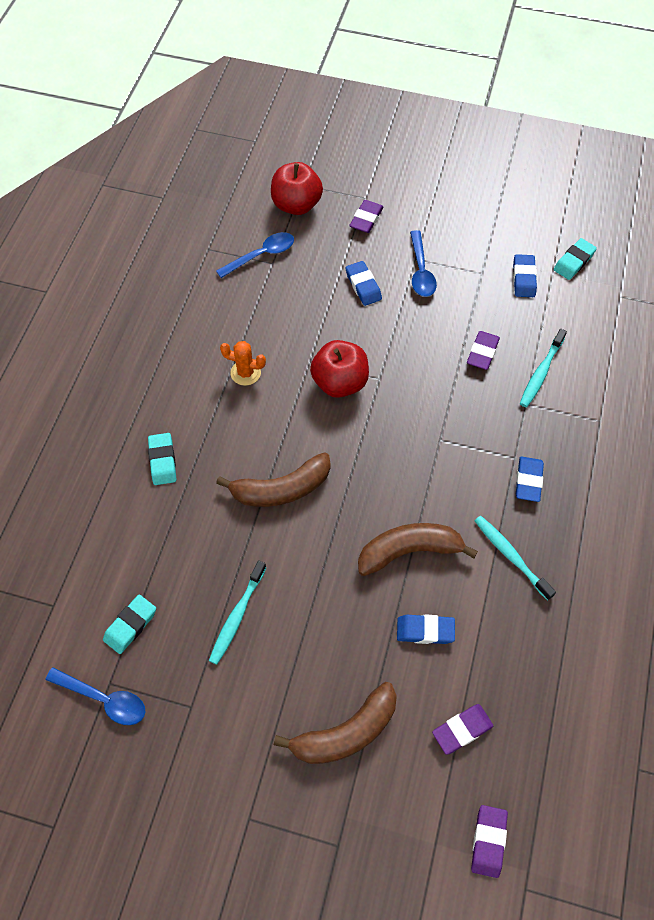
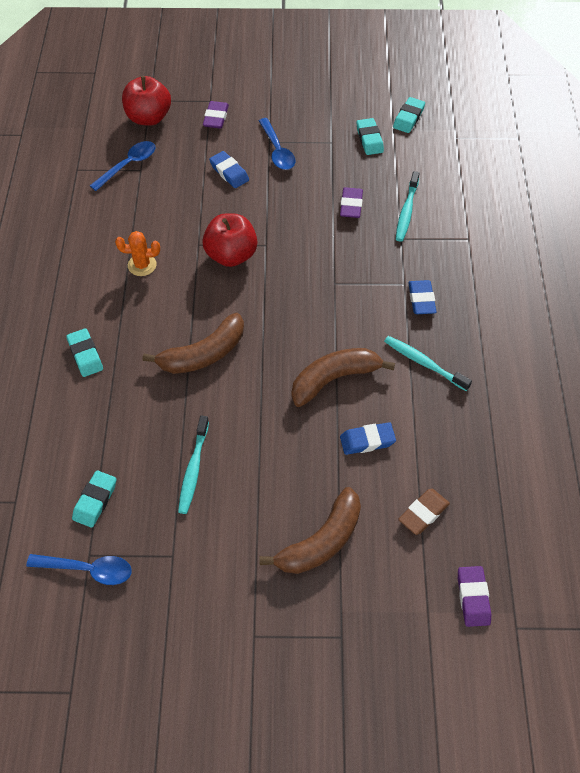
camera: 15 degrees left, 5 degrees down
(462, 730) = (423, 513): purple eraser -> brown eraser
(524, 278) = (369, 139): blue eraser -> turquoise eraser

